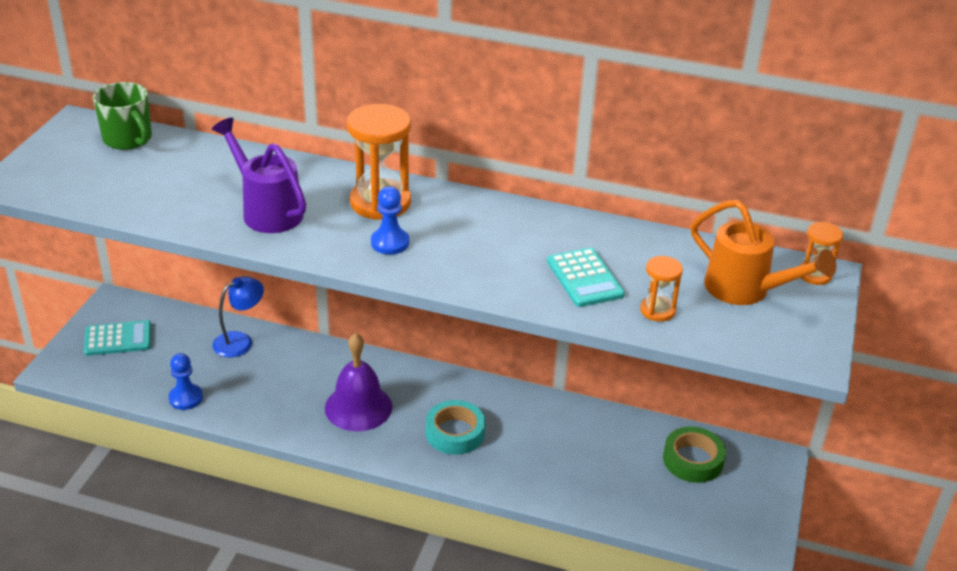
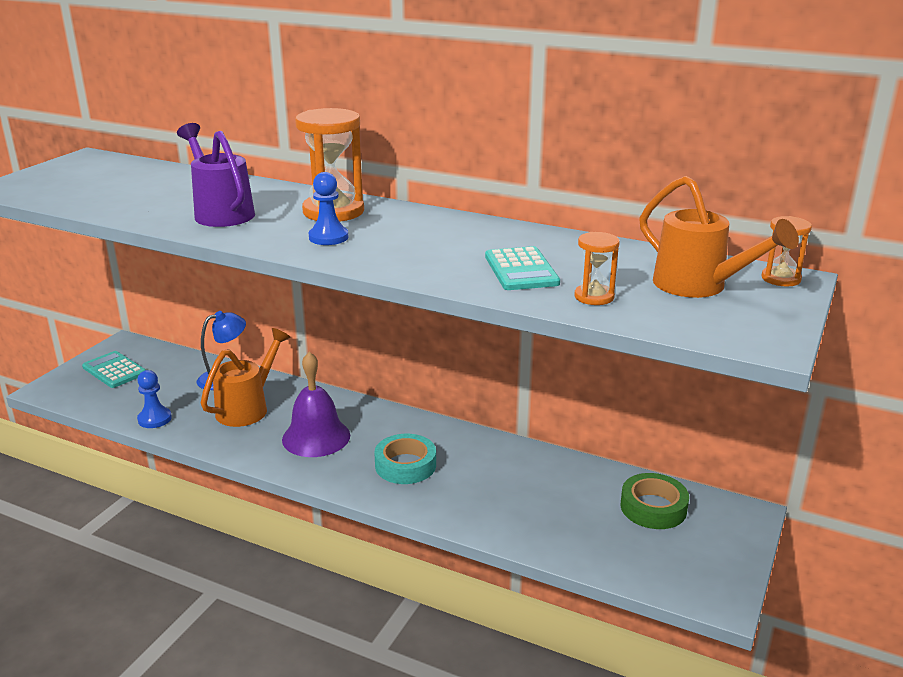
camera: 10 degrees right, 10 degrees down
(118, 339) = (114, 370): turquoise calculator -> turquoise calculator turned 135 degrees counterclockwise
(128, 139) = (124, 167): green mug -> none
(277, 377) = (247, 408): none -> orange watering can

